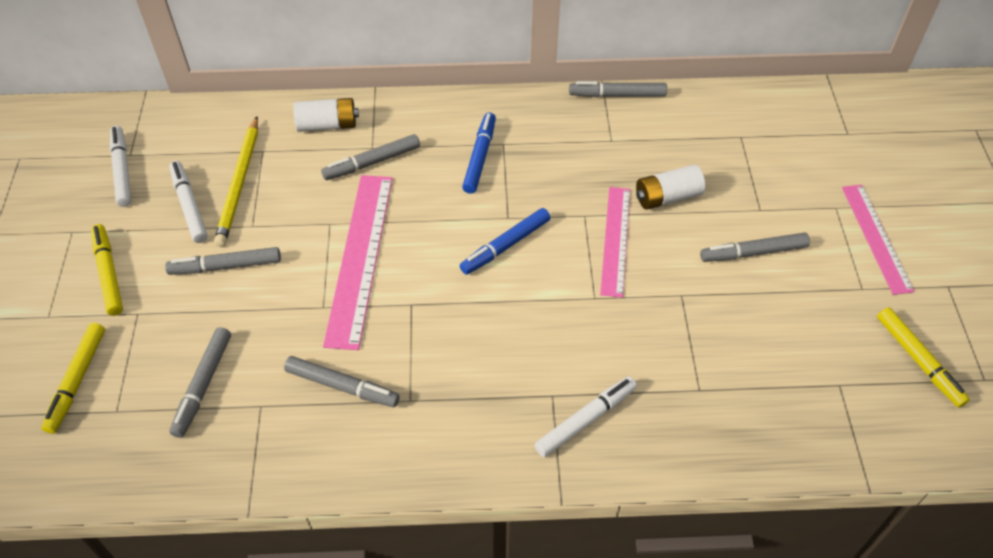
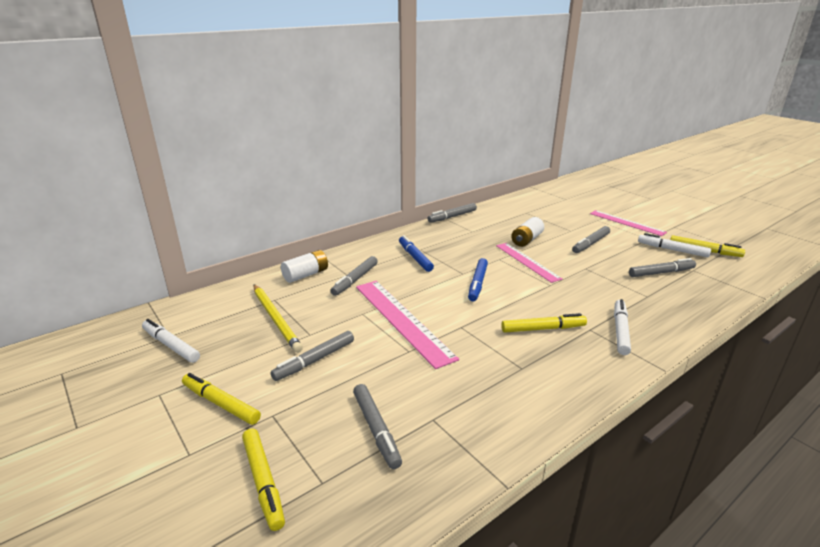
camera: 35 degrees left, 25 degrees down
(189, 206) = (249, 342): white marker -> white marker (672, 250)
(342, 386) = (473, 381): grey marker -> grey marker (661, 273)
(497, 362) = (543, 329): none -> yellow marker

